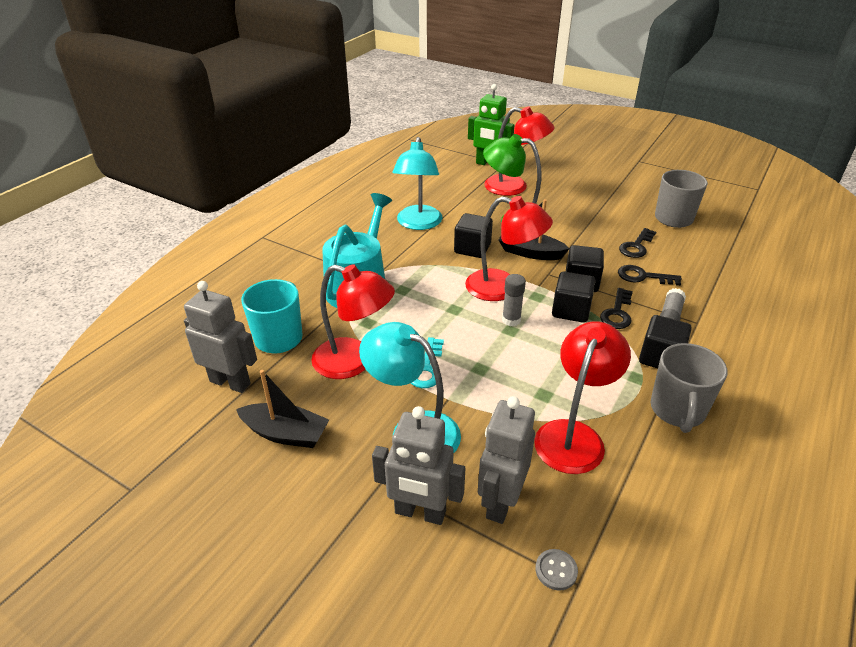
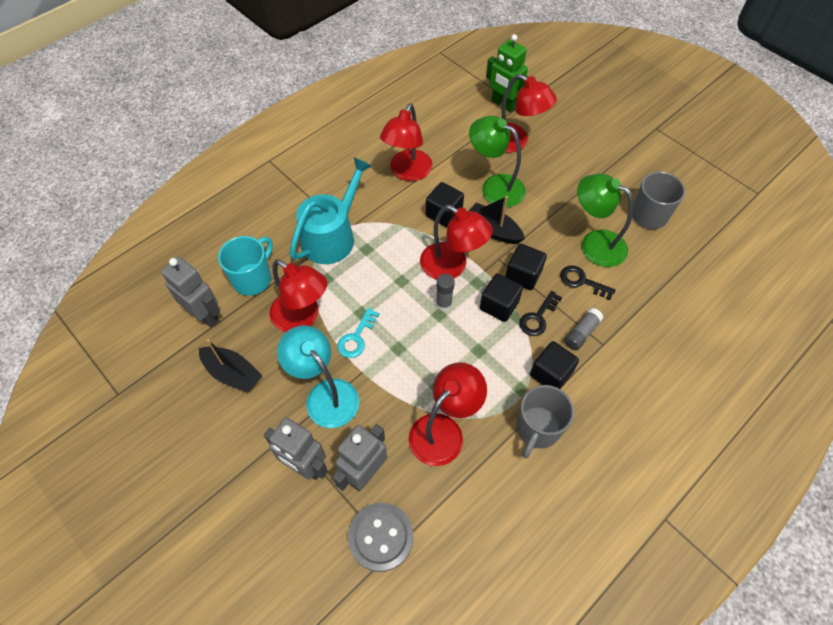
camera: 15 degrees right, 20 degrees up
(418, 224) = (407, 172): turquoise lamp -> red lamp
(556, 570) = (381, 537): grey button -> grey button, size x2.18
(636, 246) = (594, 243): black key -> green lamp

